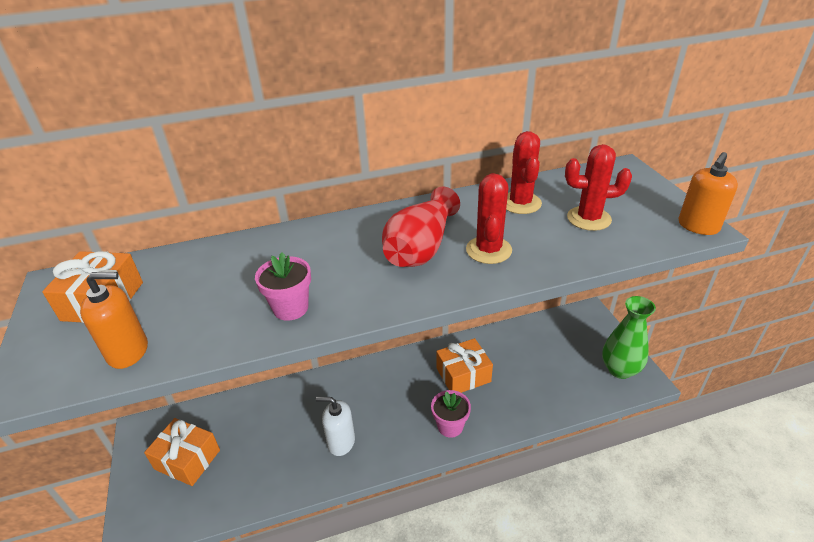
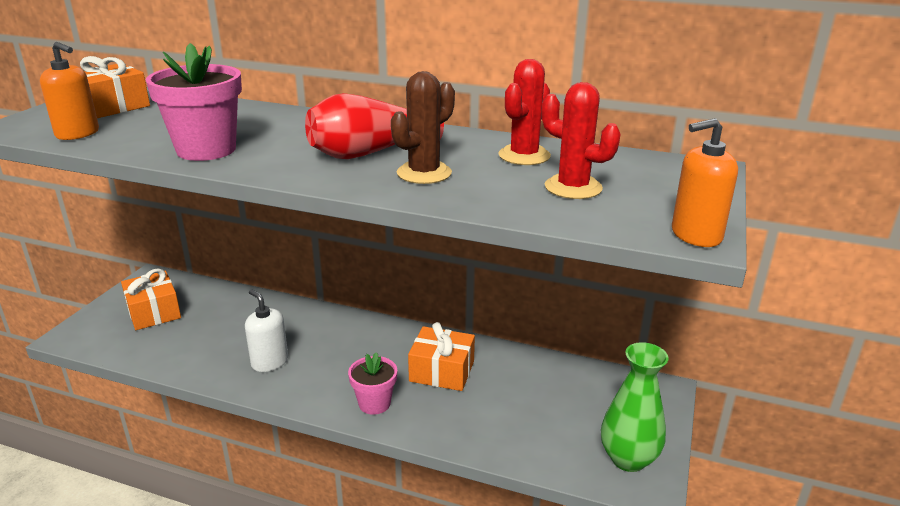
camera: 35 degrees right, 10 degrees down
(290, 308) = (206, 150): pink flower pot -> pink flower pot, size x1.63
(488, 250) = (424, 173): red cactus -> brown cactus

